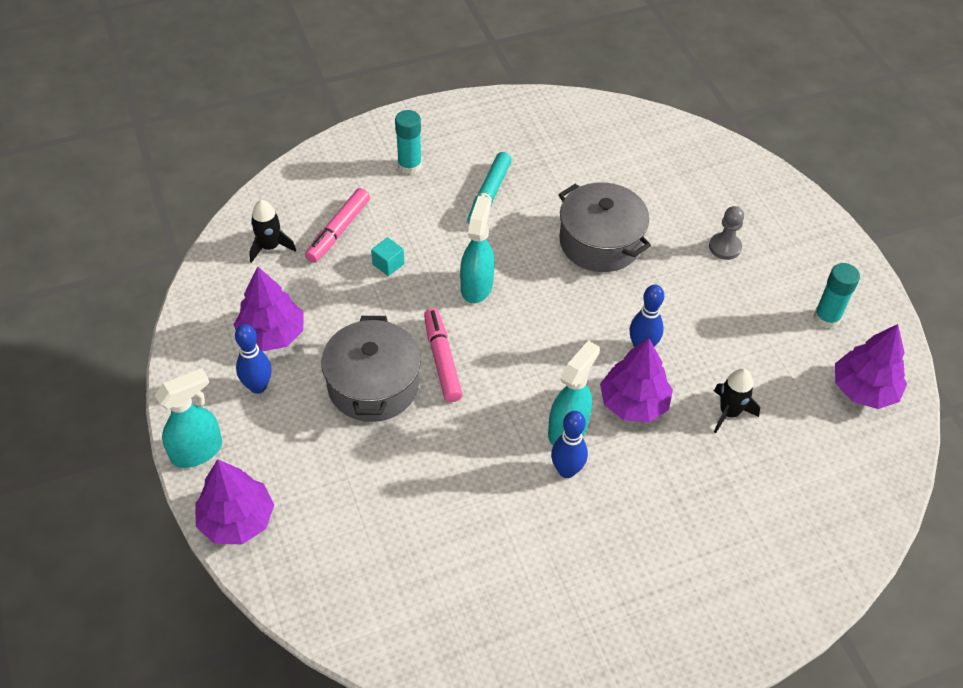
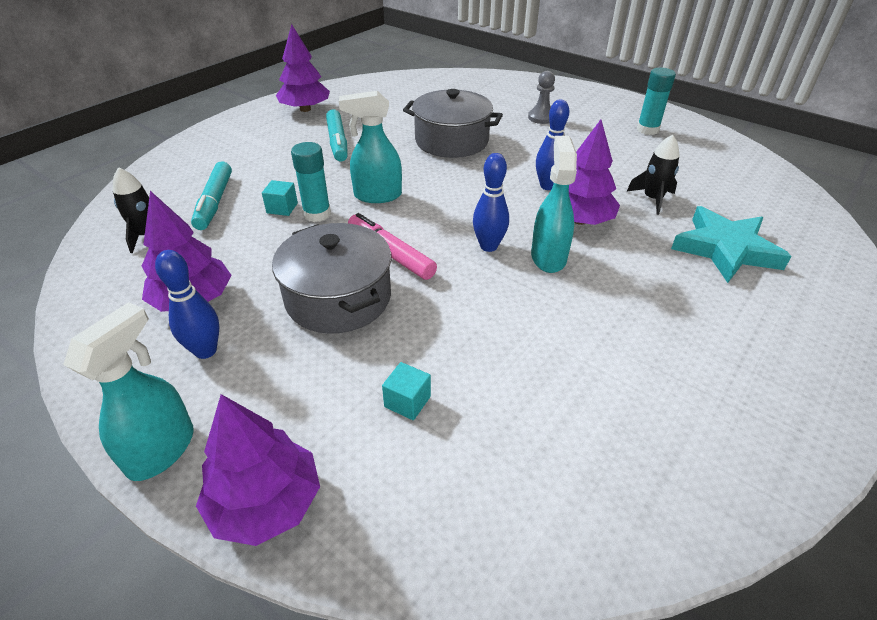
camera: 30 degrees left, 10 degrees down
(338, 231) = (214, 202): pink marker -> turquoise marker
(362, 499) = (407, 401): none -> turquoise cube
(409, 166) = (253, 145): turquoise glue stick -> turquoise glue stick (317, 214)
(477, 286) = (377, 196): turquoise spray bottle -> turquoise spray bottle turned 75 degrees counterclockwise
(566, 470) = (579, 286): blue bowling pin -> blue bowling pin (488, 246)
(736, 501) = (725, 249): none -> turquoise star
(864, 389) = (717, 155): purple tree -> purple tree (305, 109)

